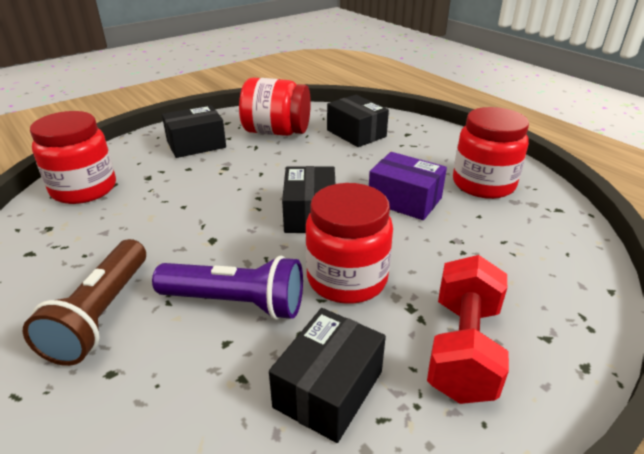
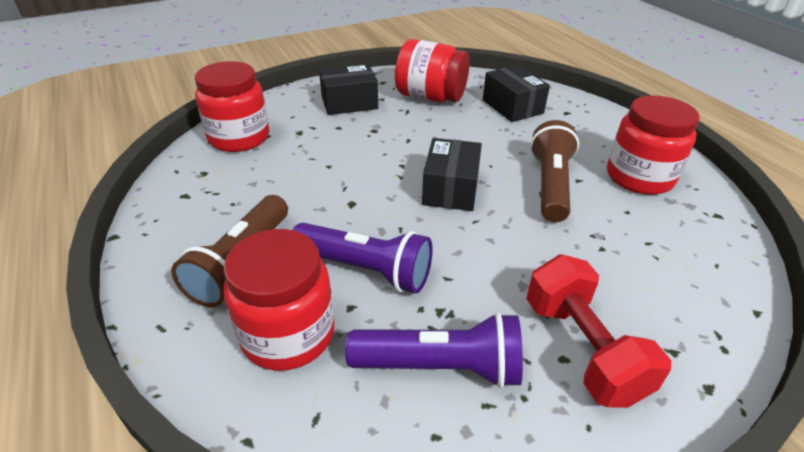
camera: 10 degrees right, 5 degrees up
(328, 389) = (440, 367): black box -> purple flashlight
(347, 279) = (476, 260): red jar -> red jar (288, 334)
(404, 200) = (550, 185): purple box -> brown flashlight
(463, 349) = (582, 349): red dumbbell -> red dumbbell turned 45 degrees counterclockwise

